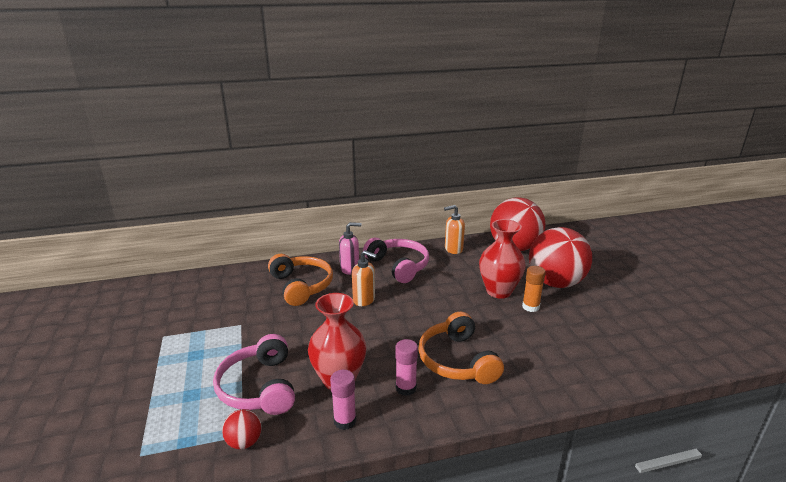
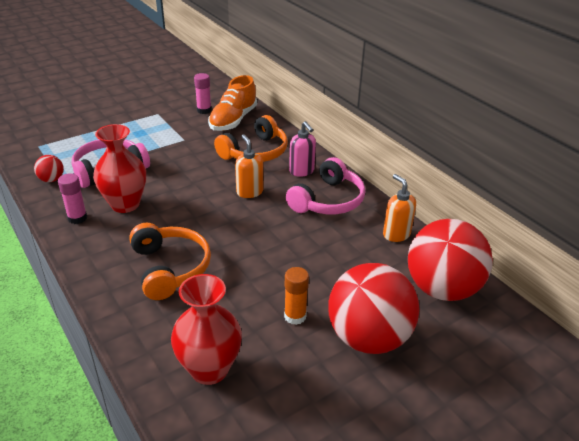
camera: 70 degrees right, 10 degrees up
(231, 288) = (233, 120): none -> orange shoe
(364, 300) = (249, 192): orange soap dispenser -> orange soap dispenser turned 150 degrees clockwise
(406, 388) = (123, 242): pink glue stick -> pink glue stick (204, 110)
(457, 360) = (170, 268): orange headphones -> orange headphones turned 105 degrees clockwise
(499, 291) = (317, 285): red vase -> red vase (209, 369)

